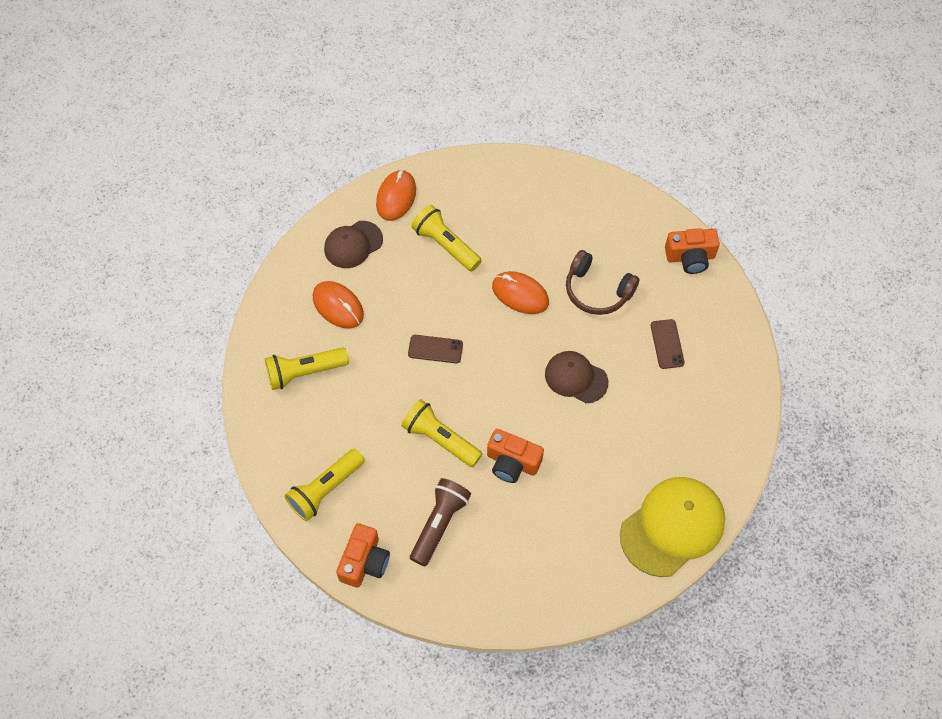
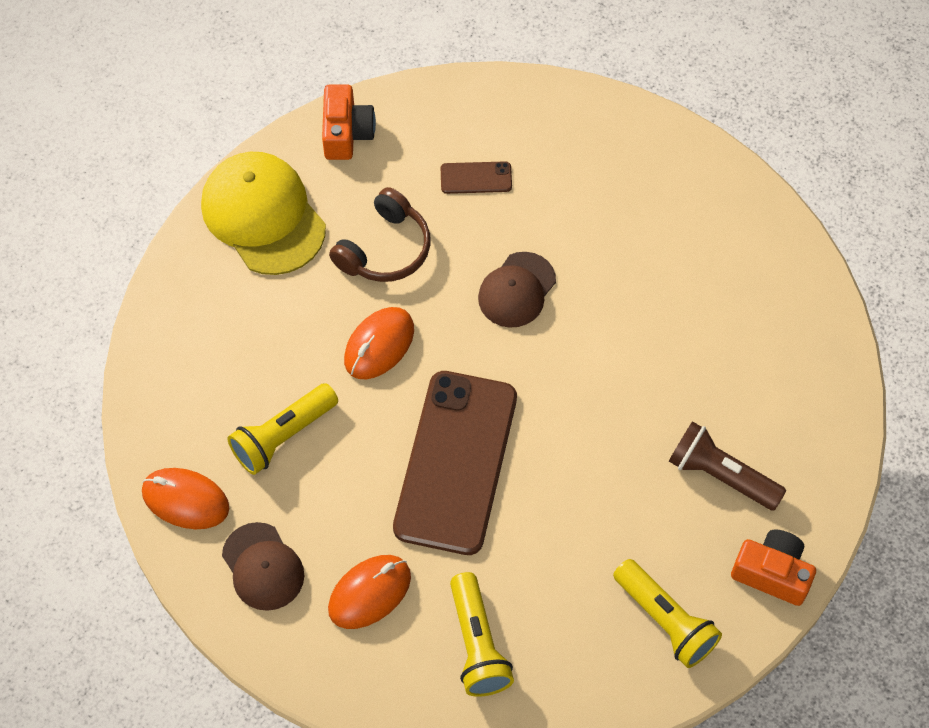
camera: 85 degrees left, 0 degrees up
(435, 349) = (456, 462): brown phone -> brown phone, size x2.45
(440, 439) = (596, 466): yellow flashlight -> none
(512, 462) = (636, 379): orange camera -> none
(672, 527) = (731, 207): yellow cap -> yellow cap (263, 215)

